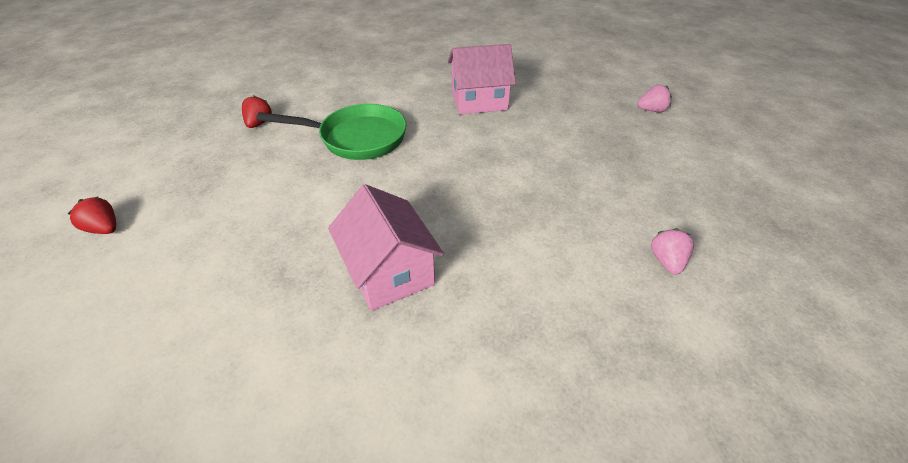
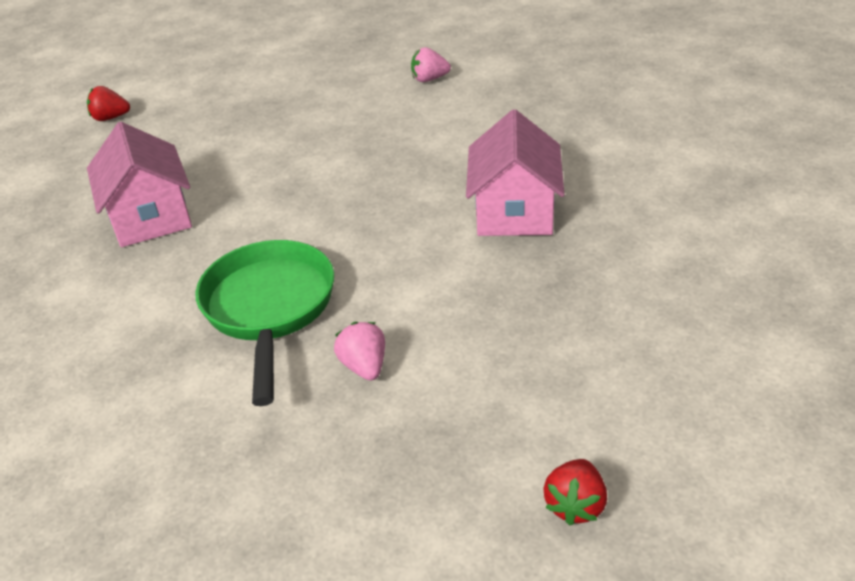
camera: 100 degrees left, 5 degrees down
(259, 123) = (236, 450): red strawberry -> red strawberry (110, 118)
(389, 271) = (514, 212): pink house -> pink house turned 45 degrees counterclockwise
(651, 110) = (176, 94): pink strawberry -> pink strawberry (364, 366)

